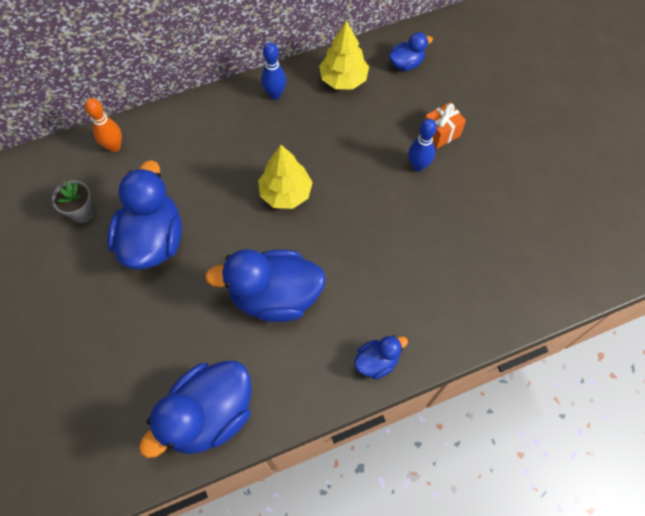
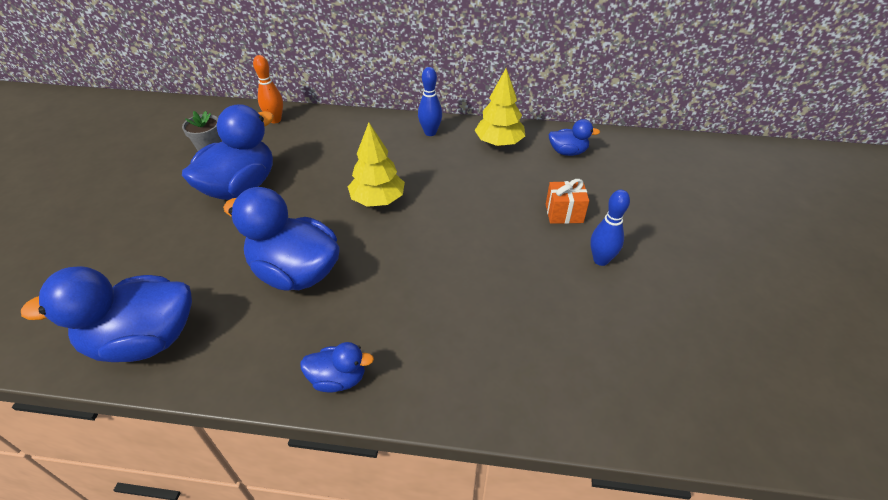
camera: 30 degrees right, 20 degrees down
(418, 166) = (520, 229): blue bowling pin -> blue bowling pin (600, 260)

